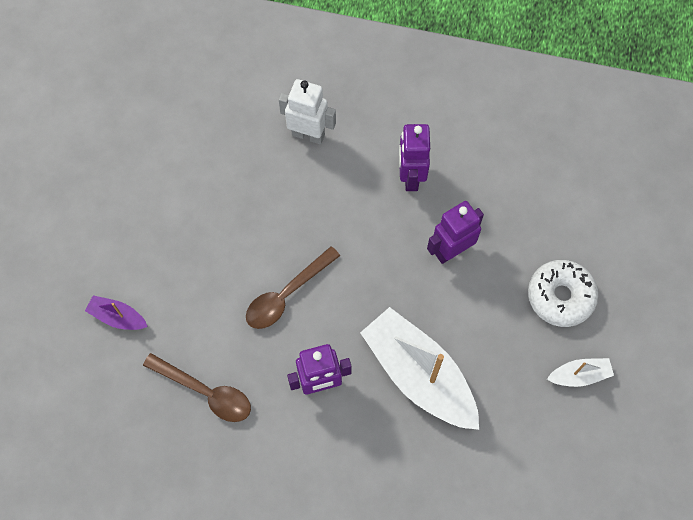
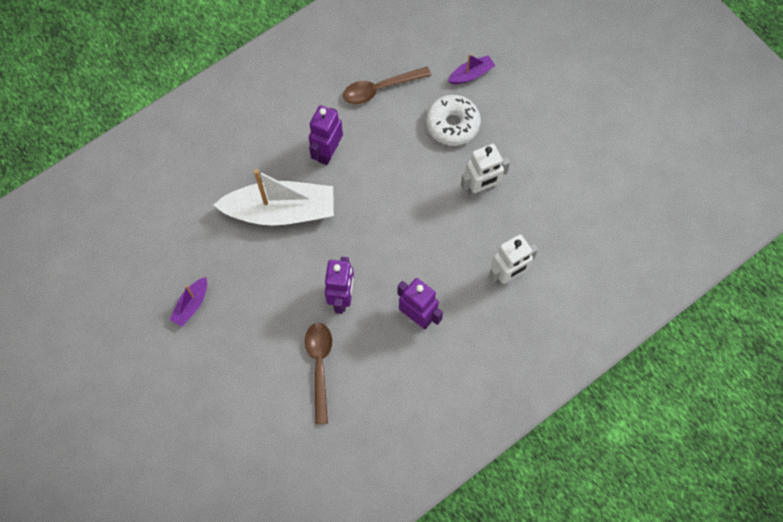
camera: 130 degrees right, 0 degrees up
(241, 216) = (480, 189): none -> white robot
(286, 295) = (401, 175): brown spoon -> brown spoon (319, 366)
(560, 296) = (249, 339): white donut -> white donut (452, 124)
(579, 375) = (191, 305): white boat -> purple boat

